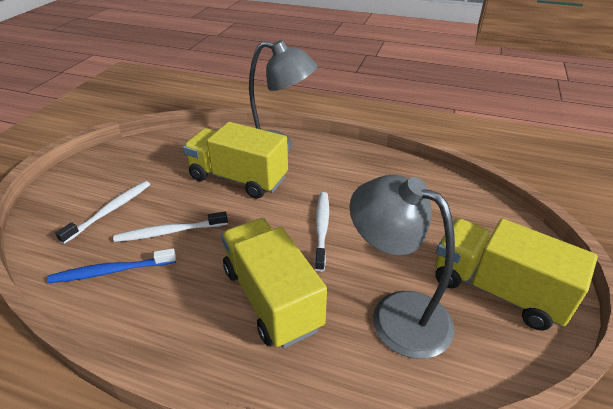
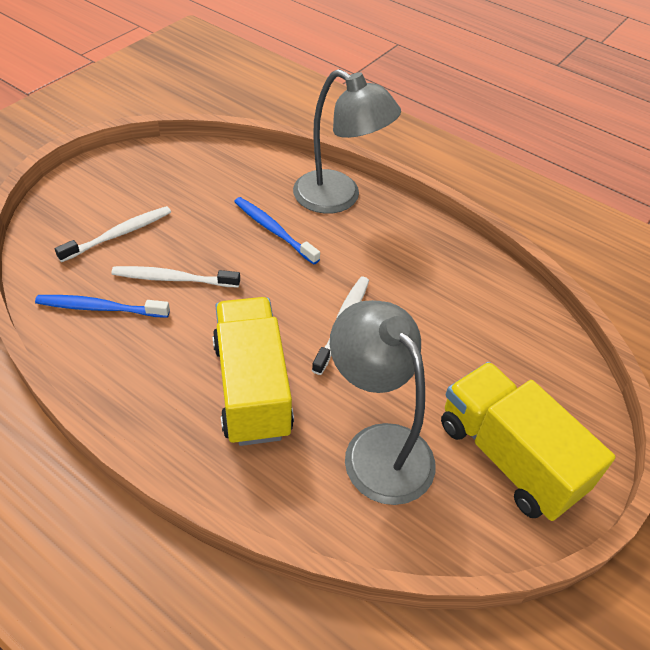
camera: 15 degrees right, 10 degrees up
(238, 178) = (273, 230): yellow truck -> blue toothbrush

